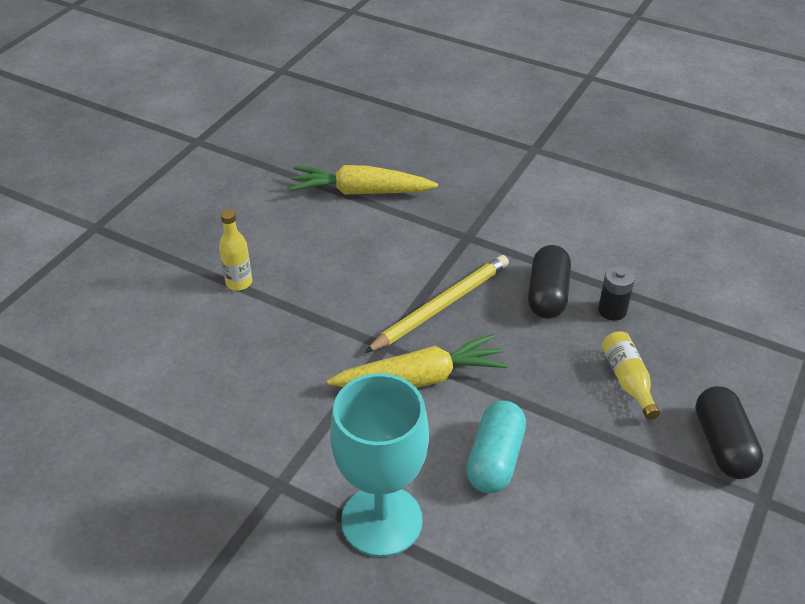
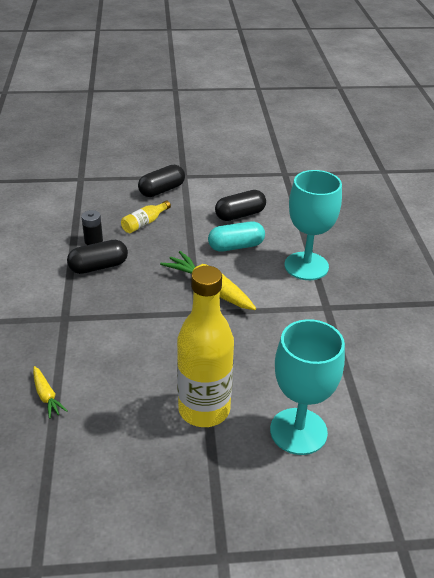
camera: 125 degrees left, 5 degrees down
(141, 336) = (298, 431): none -> turquoise goblet
(239, 283) = (204, 410): yellow bottle -> yellow bottle, size x2.26
(360, 192) = (46, 396): yellow carrot -> yellow carrot, size x0.53
(441, 306) = (144, 303): yellow pencil -> none
(581, 514) = (240, 215): none -> black capsule

